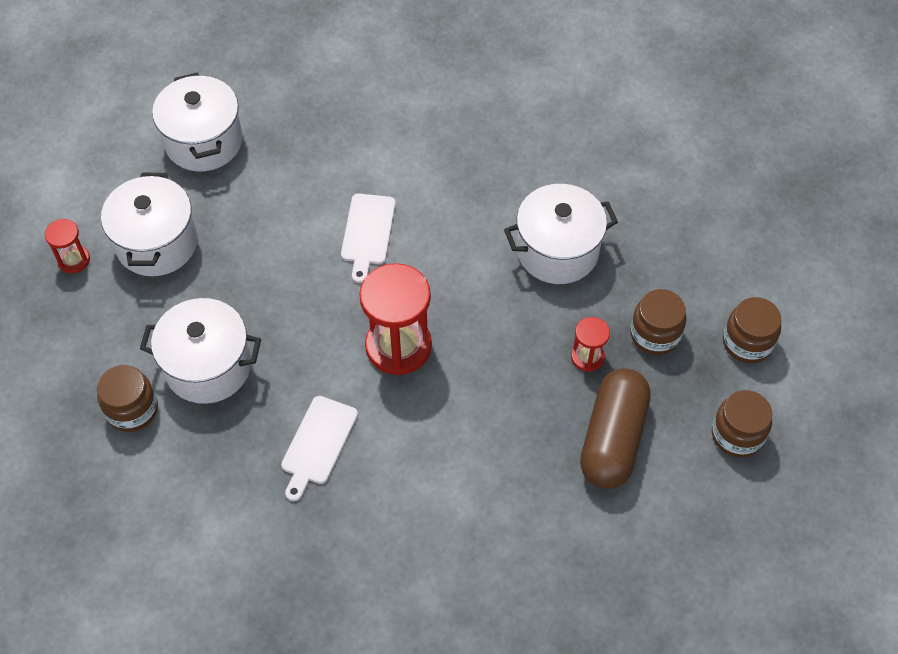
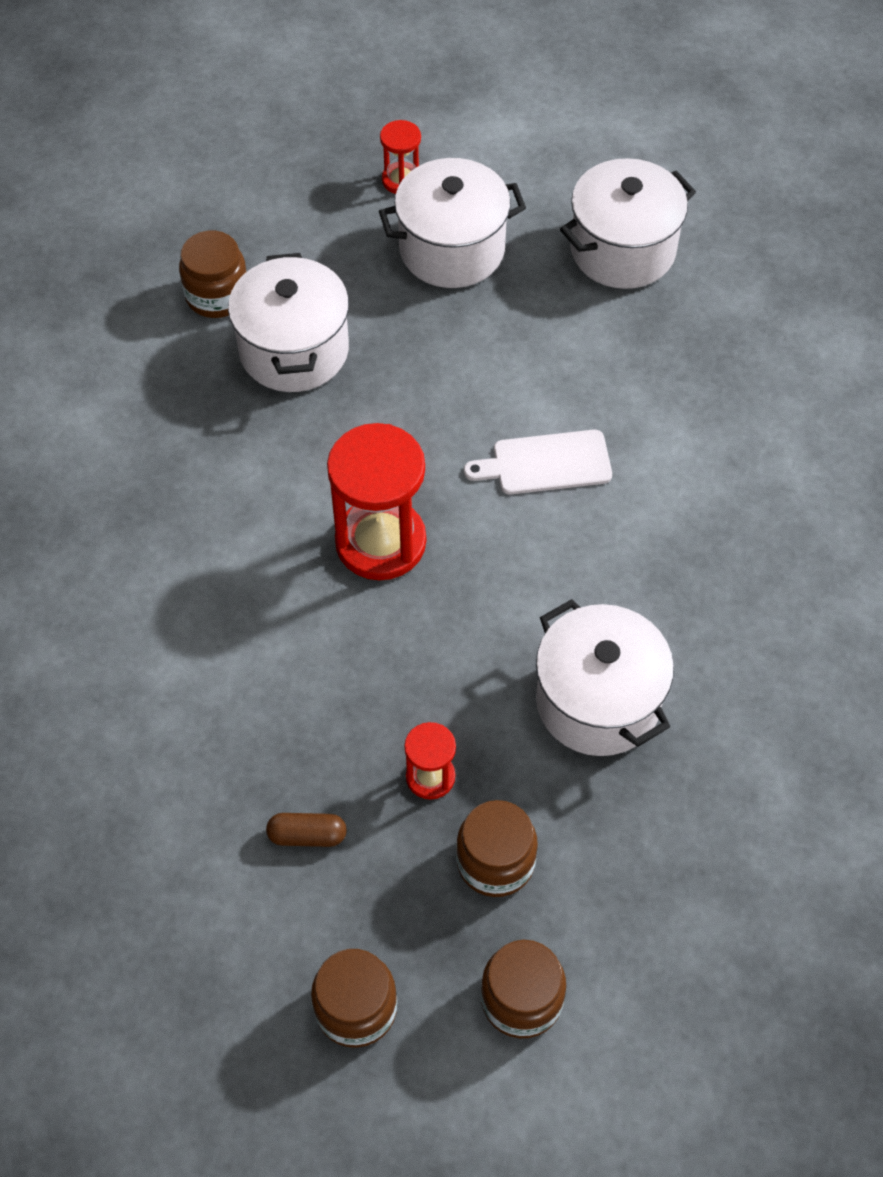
camera: 75 degrees right, 0 degrees up
(318, 444) = (216, 490): white cutting board -> none
(612, 438) = (307, 835): brown capsule -> brown capsule, size x0.43

